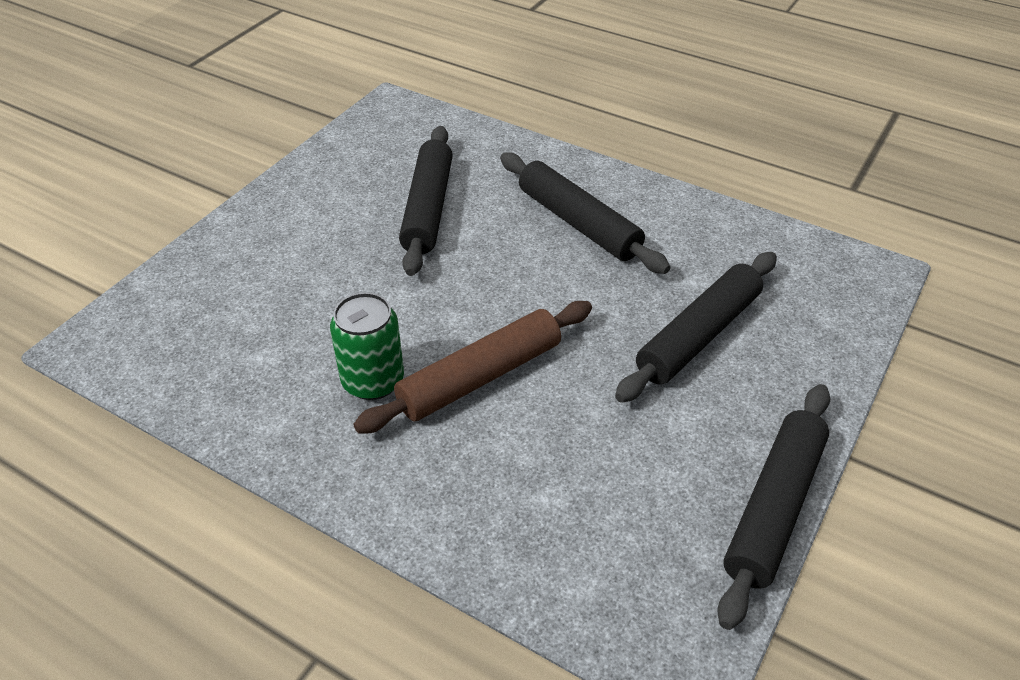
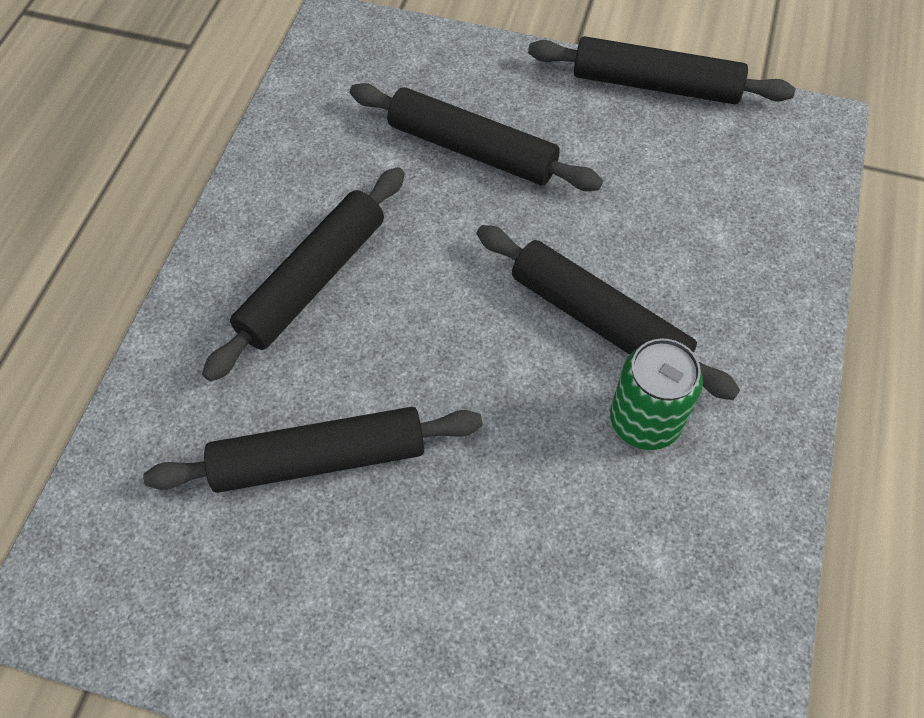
camera: 105 degrees left, 15 degrees up
(480, 377) = (599, 320): brown rolling pin -> black rolling pin

